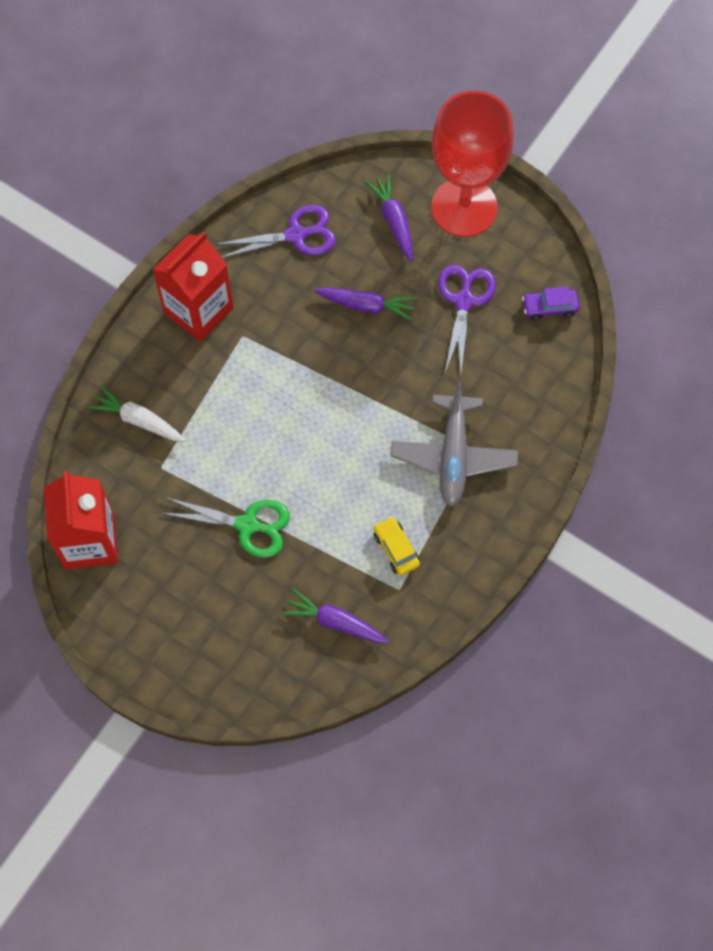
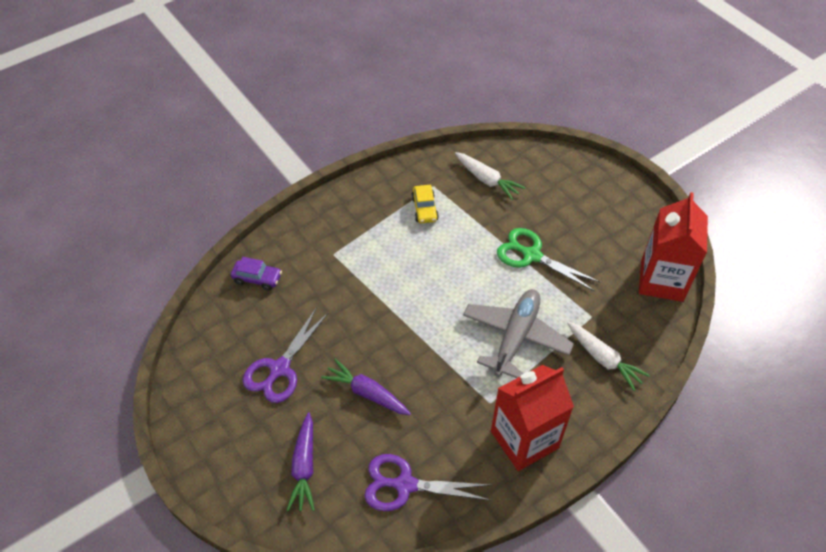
camera: 160 degrees left, 15 degrees down
(335, 622) = (487, 180): purple carrot -> white carrot
(453, 456) = (352, 255): grey plane -> grey plane (515, 337)
(464, 207) = (231, 457): red goblet -> none
(549, 307) = (211, 339): purple car -> purple car (257, 278)

